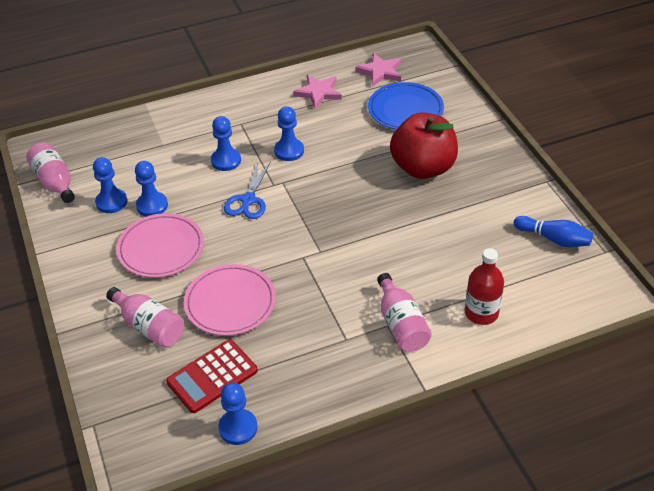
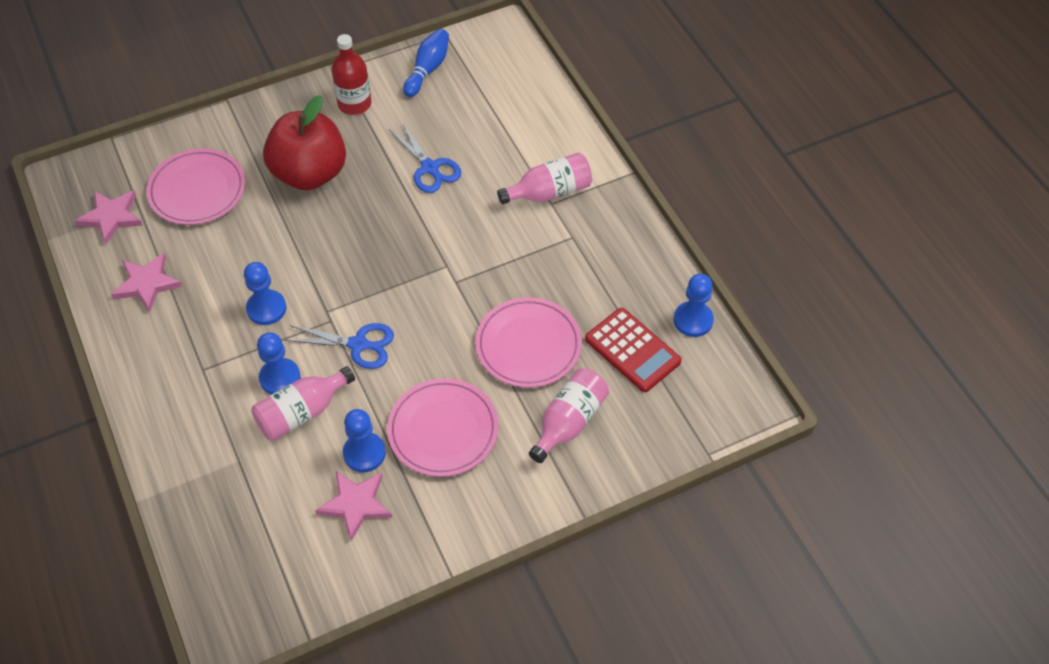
camera: 95 degrees left, 10 degrees up
(55, 182) = (310, 590): pink bottle -> pink bottle (301, 413)
(111, 202) = (355, 504): blue pawn -> pink star
(405, 110) = (197, 190): blue plate -> pink plate
(430, 241) = (430, 168): none -> blue scissors
(481, 313) = (530, 129): red bottle -> red bottle (354, 104)

